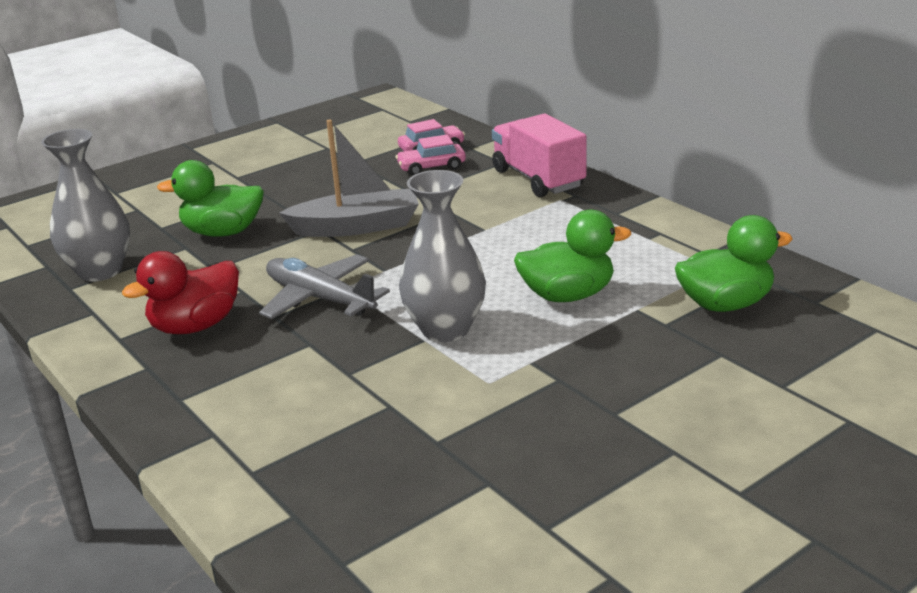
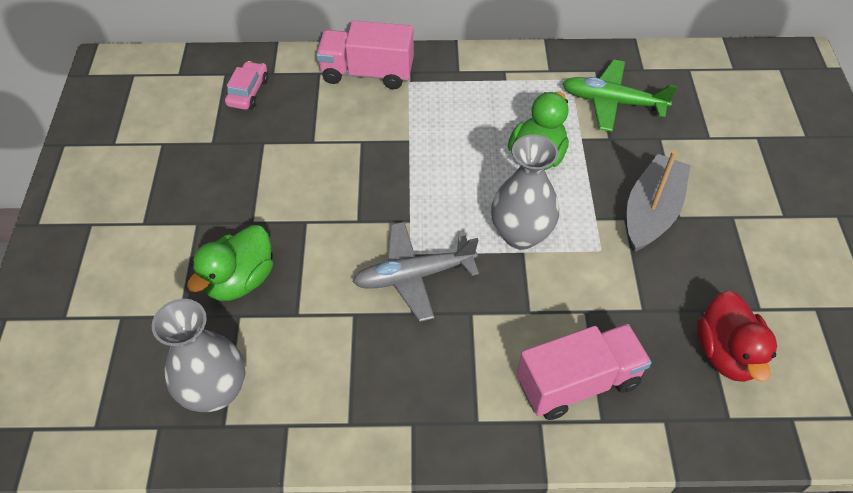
camera: 55 degrees left, 25 degrees up
(195, 326) = (379, 366): red duck -> red duck (726, 353)
(286, 437) = (578, 382): none -> pink truck
(356, 227) = (326, 200): grey boat -> grey boat (651, 212)
(431, 167) = (279, 109): pink car -> none
(725, 304) = (612, 102): green duck -> green plane

